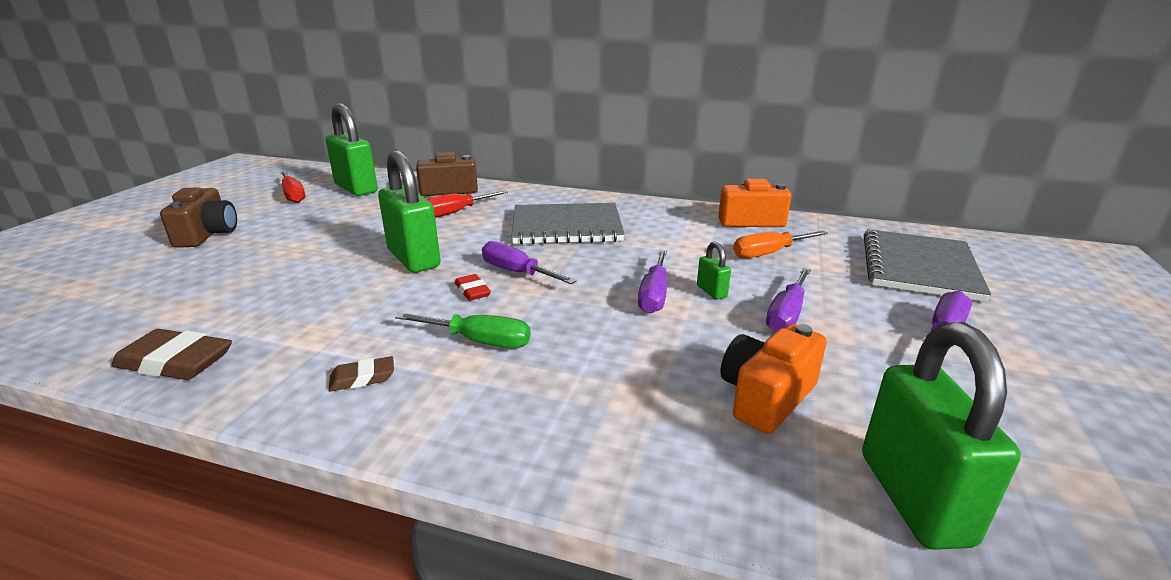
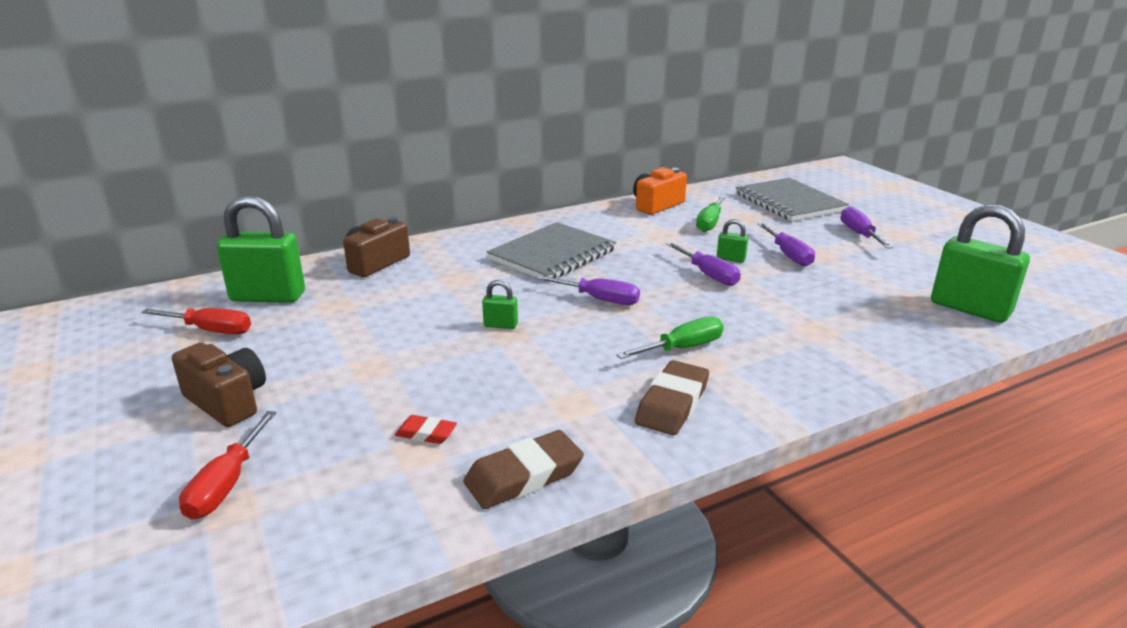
camera: 45 degrees left, 0 degrees up
(362, 378) = (672, 403): brown eraser -> brown eraser, size x1.80
(414, 259) = (500, 325): green padlock -> green padlock, size x0.44
(456, 212) = (435, 278): red screwdriver -> red screwdriver (227, 484)
(472, 291) = (602, 324): red eraser -> red eraser (426, 433)
(517, 272) = (599, 299): purple screwdriver -> purple screwdriver turned 150 degrees counterclockwise
(766, 397) = (859, 299): orange camera -> none
(769, 253) = (710, 223): orange screwdriver -> green screwdriver

